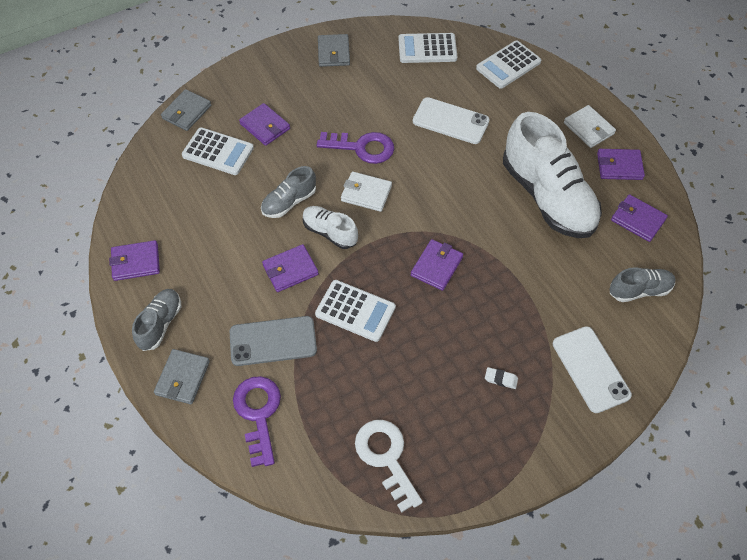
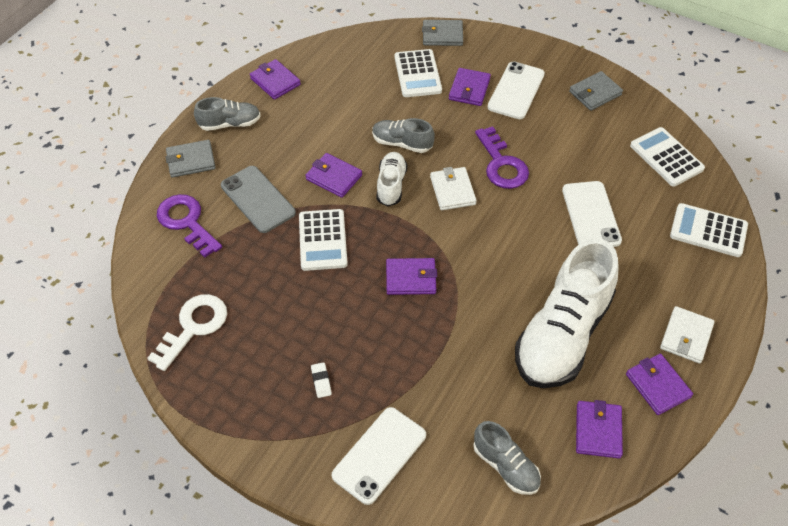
camera: 60 degrees right, 5 degrees down
(258, 413) = (186, 222): purple key -> purple key turned 90 degrees counterclockwise
(291, 98) = (516, 90): none -> white phone

